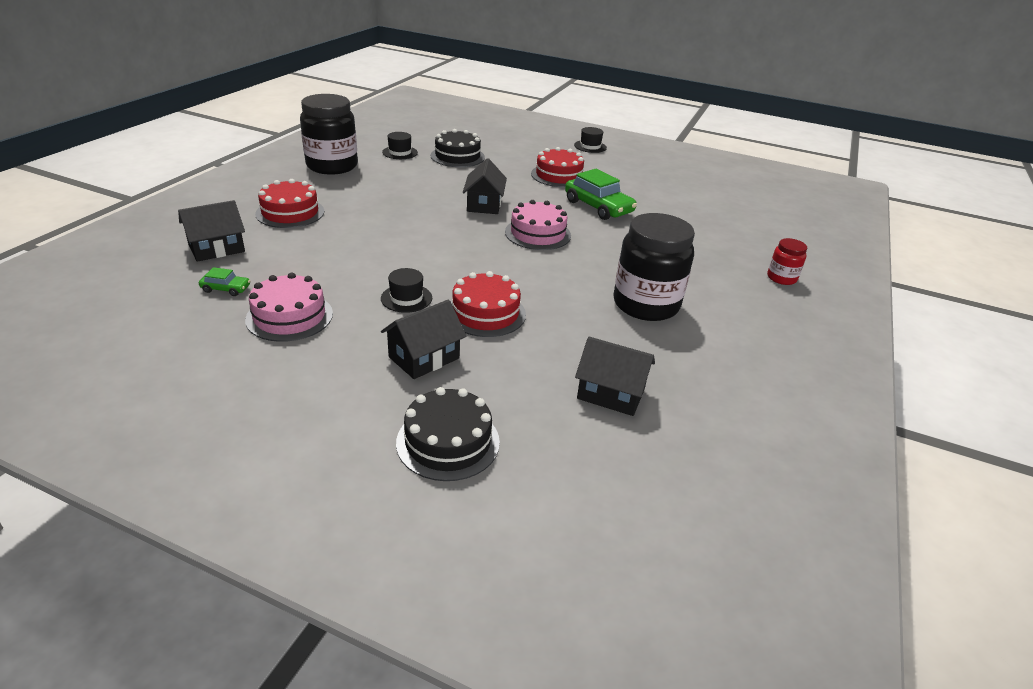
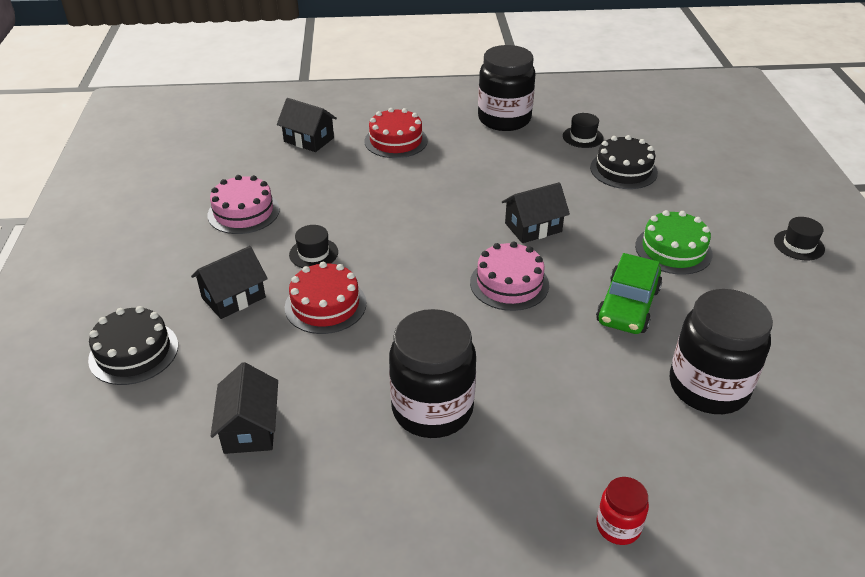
camera: 65 degrees right, 5 degrees up
(226, 289) = (258, 170): green car -> none
(424, 358) = (233, 298): black house -> black house turned 60 degrees counterclockwise
(559, 175) = (673, 250): red cake -> green cake
(687, 213) = (708, 387): none -> black jar

